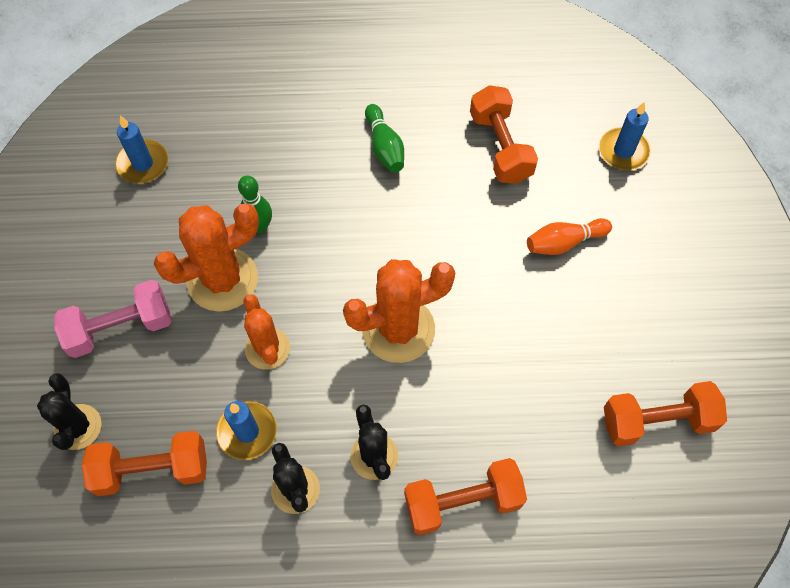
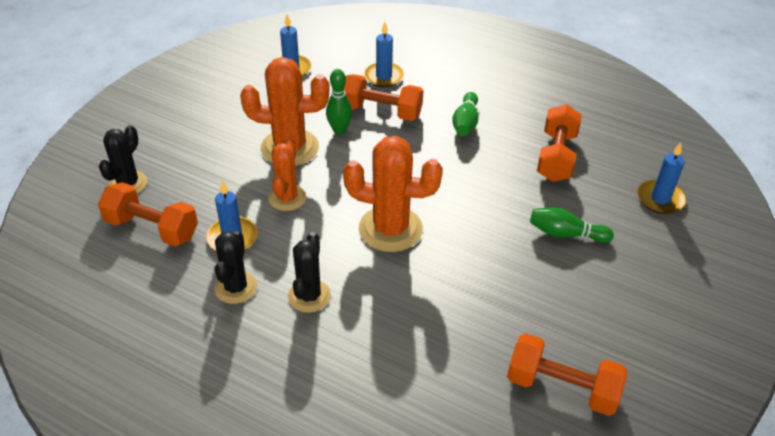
camera: 30 degrees right, 20 degrees down
(120, 328) = (201, 144): pink dumbbell -> none
(256, 123) = (384, 76): none -> blue candle
(463, 502) = (353, 359): orange dumbbell -> orange dumbbell (381, 112)
(564, 242) = (565, 234): orange bowling pin -> green bowling pin

